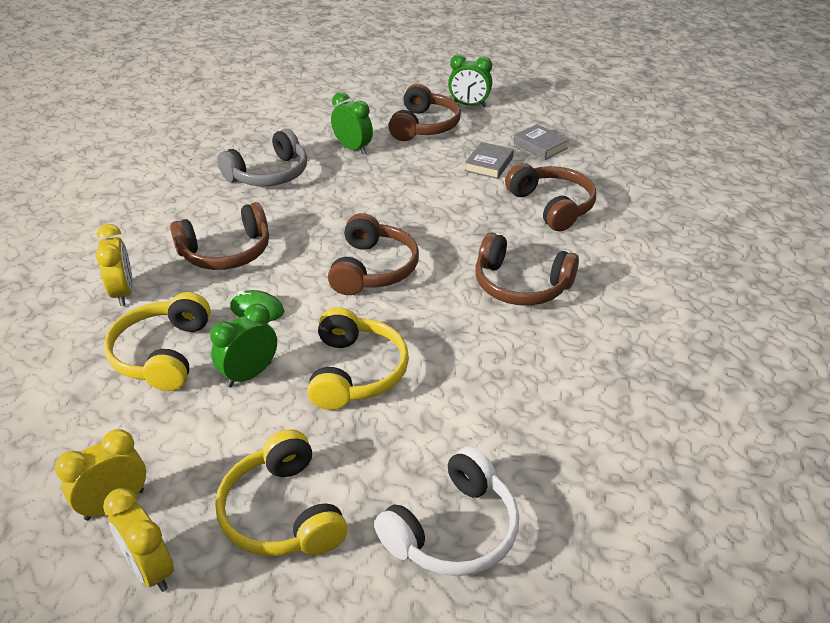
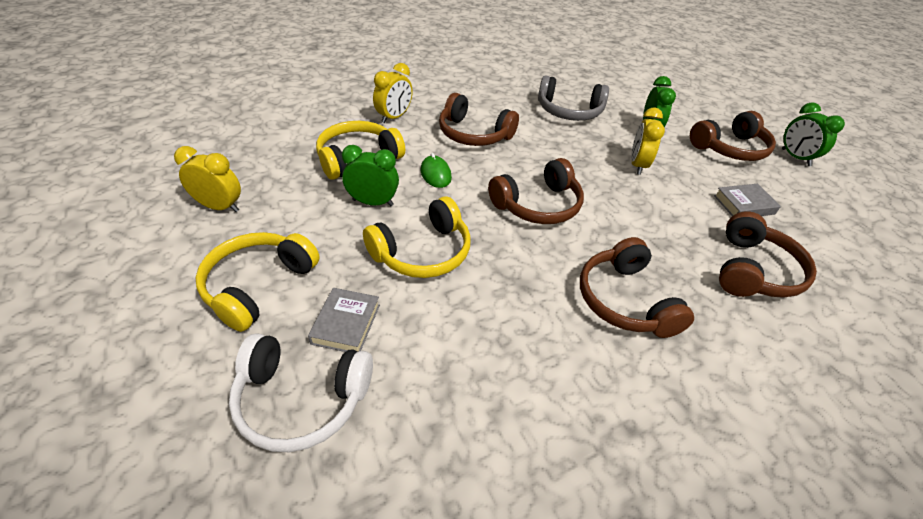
camera: 50 degrees right, 5 degrees up
(150, 569) = (175, 249): yellow clock -> yellow clock (637, 165)
(540, 146) = (819, 223): grey book -> grey book (346, 324)

